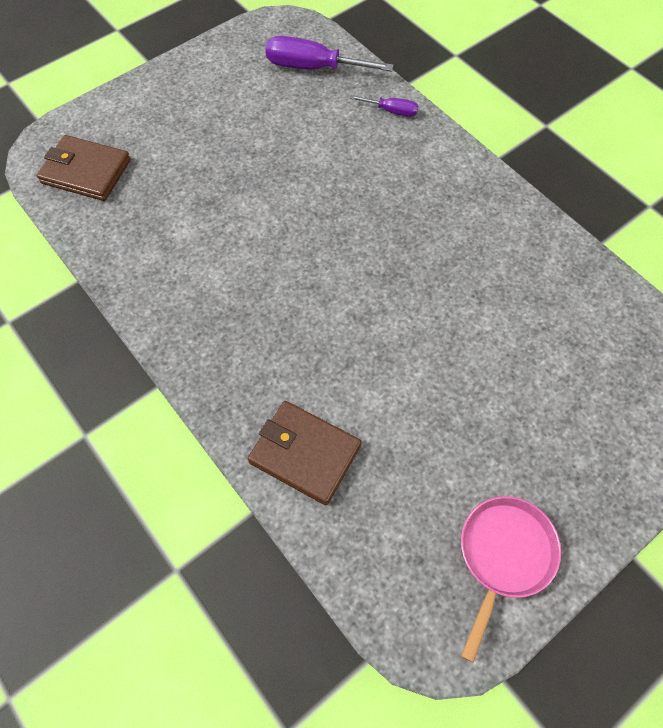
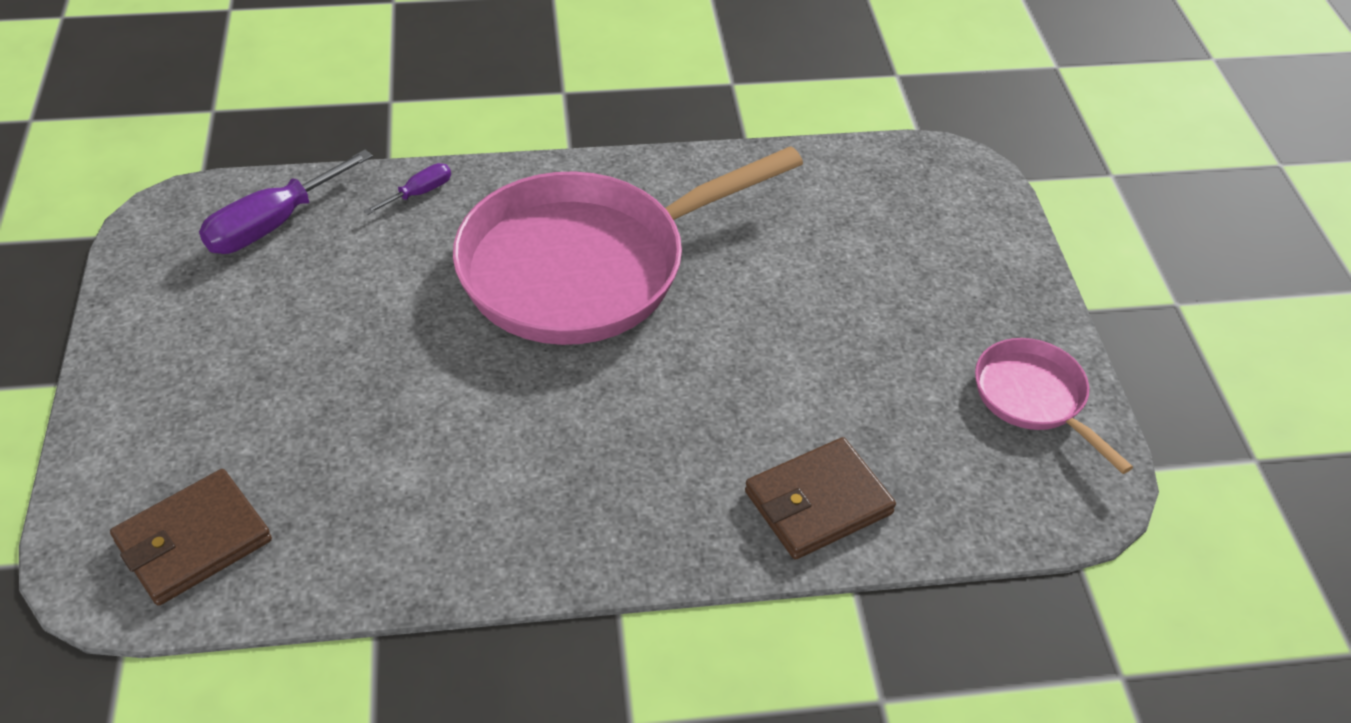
camera: 60 degrees left, 15 degrees down
(402, 222) = (586, 267): none -> pink pan

